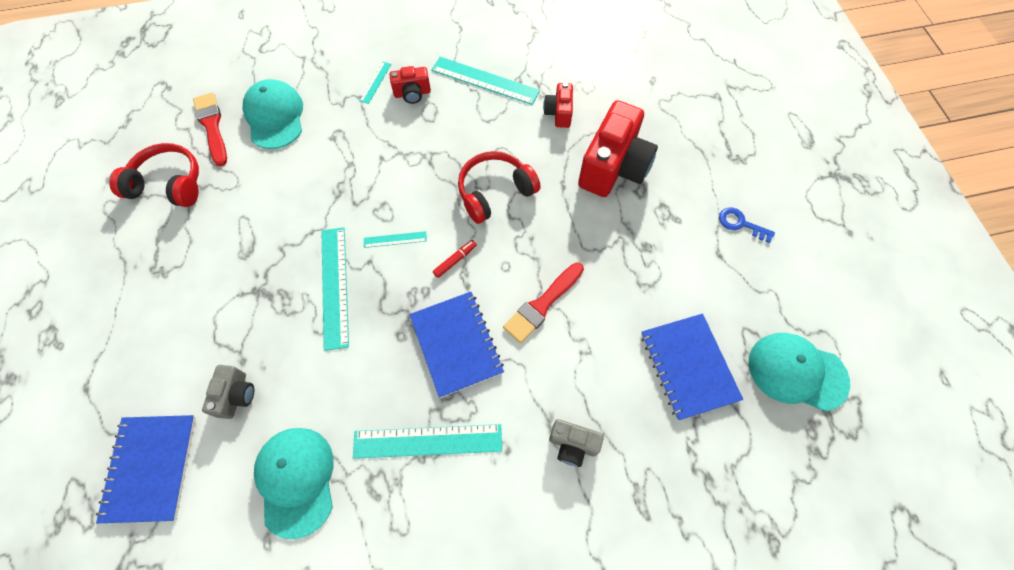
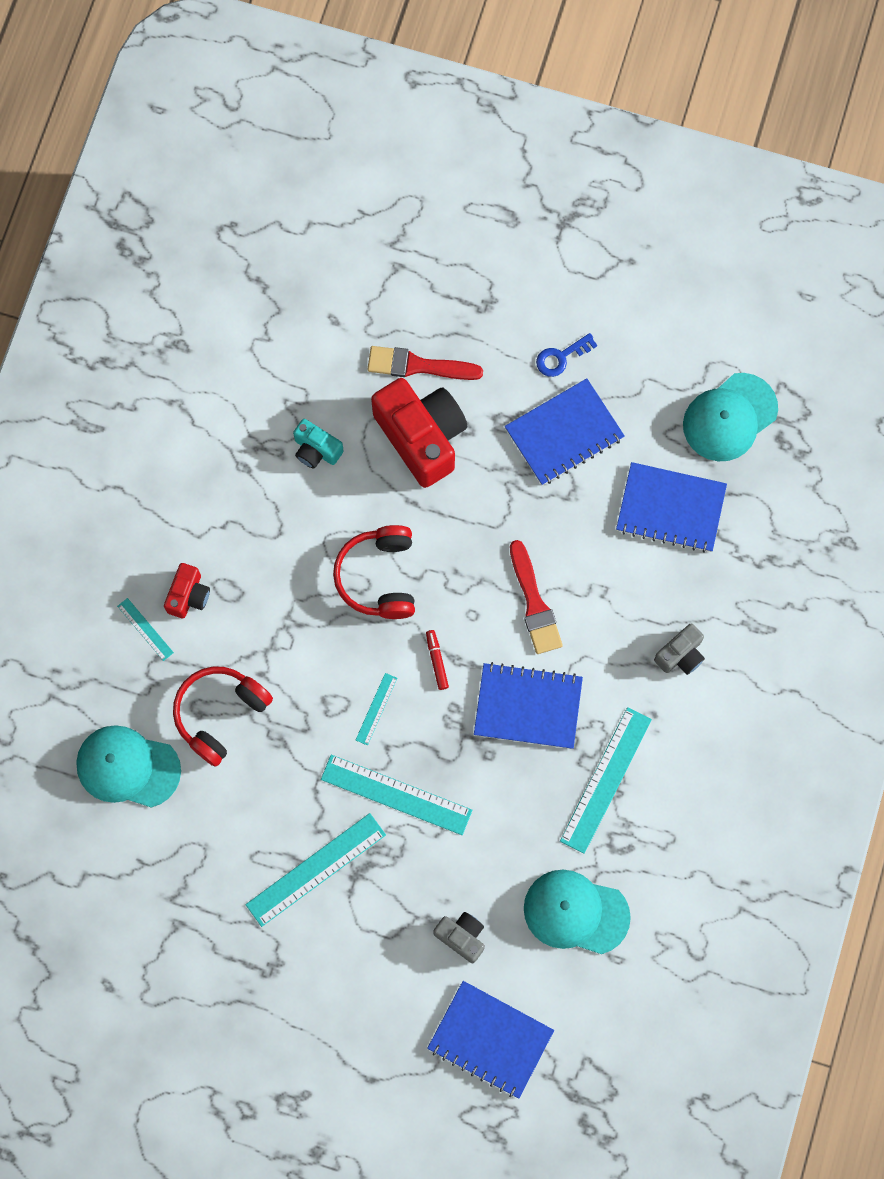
camera: 60 degrees left, 10 degrees up
(168, 184) = (158, 921): red headphones -> red headphones (220, 714)
(212, 126) = (99, 844): red brush -> red brush (418, 365)
(485, 80) = (219, 504): turquoise ruler -> turquoise ruler (315, 869)
(558, 113) = (316, 450): red camera -> turquoise camera
(687, 256) = (564, 433): none -> blue notebook

